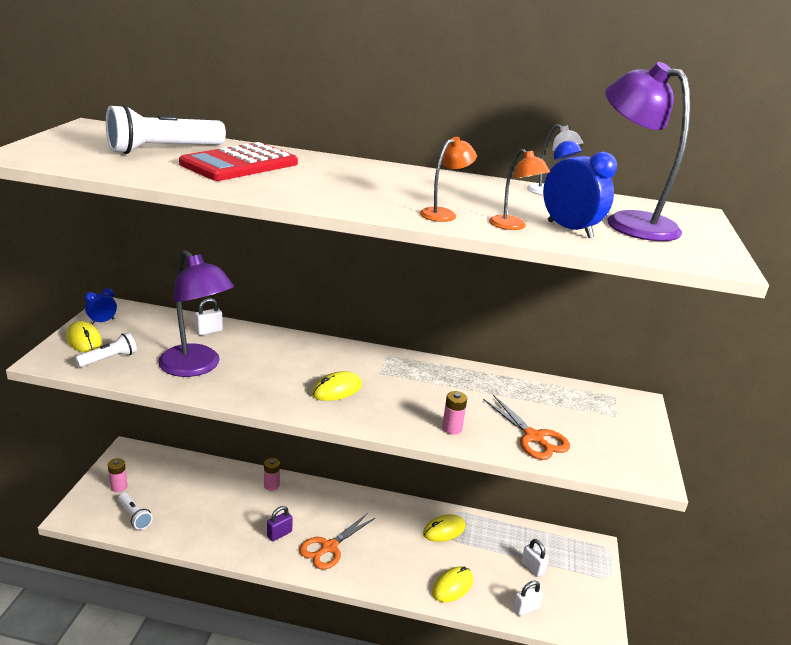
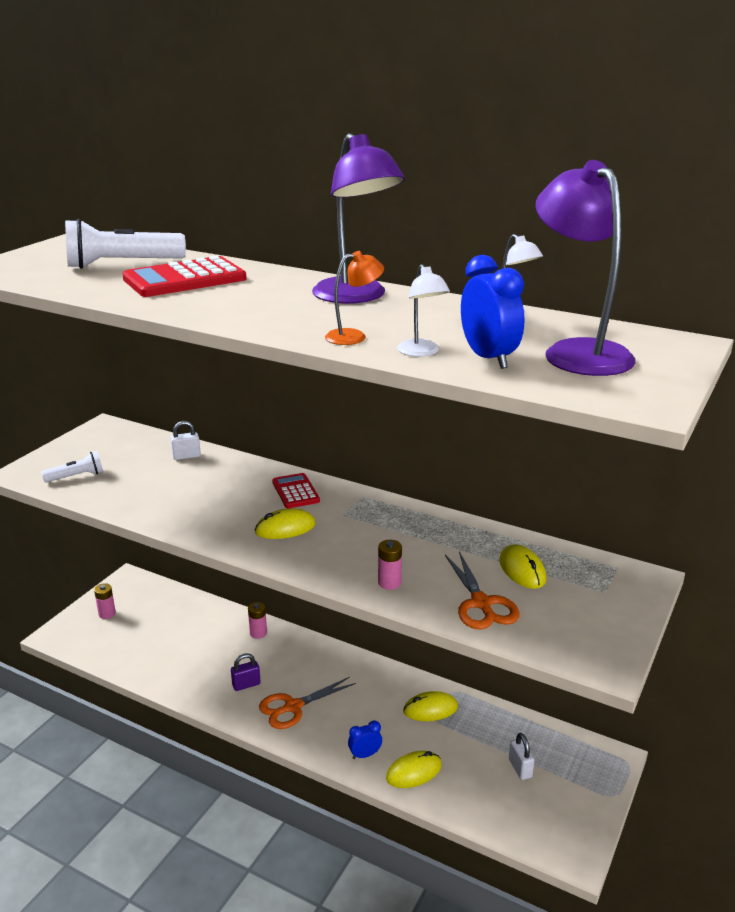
camera: 20 degrees right, 0 degrees up
(84, 340) = (63, 456): yellow mouse -> yellow mouse (522, 570)
(102, 321) = (89, 439): blue clock -> blue clock (365, 755)
(134, 516) = (110, 645): white flashlight -> none
(196, 367) = (154, 492): purple lamp -> purple lamp (356, 297)
(327, 356) = (295, 491): none -> red calculator
(513, 226) = (421, 352): orange lamp -> white lamp
(525, 609) = (491, 812): white padlock -> none

